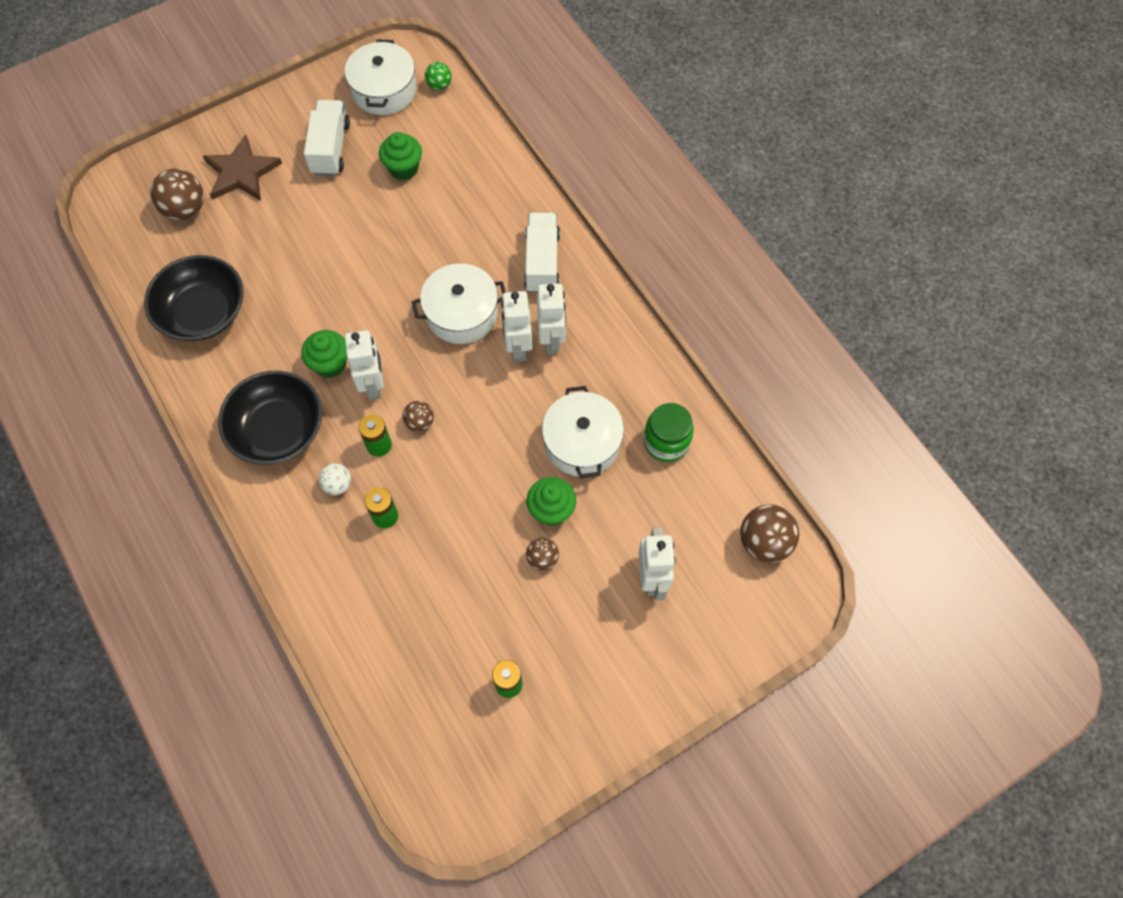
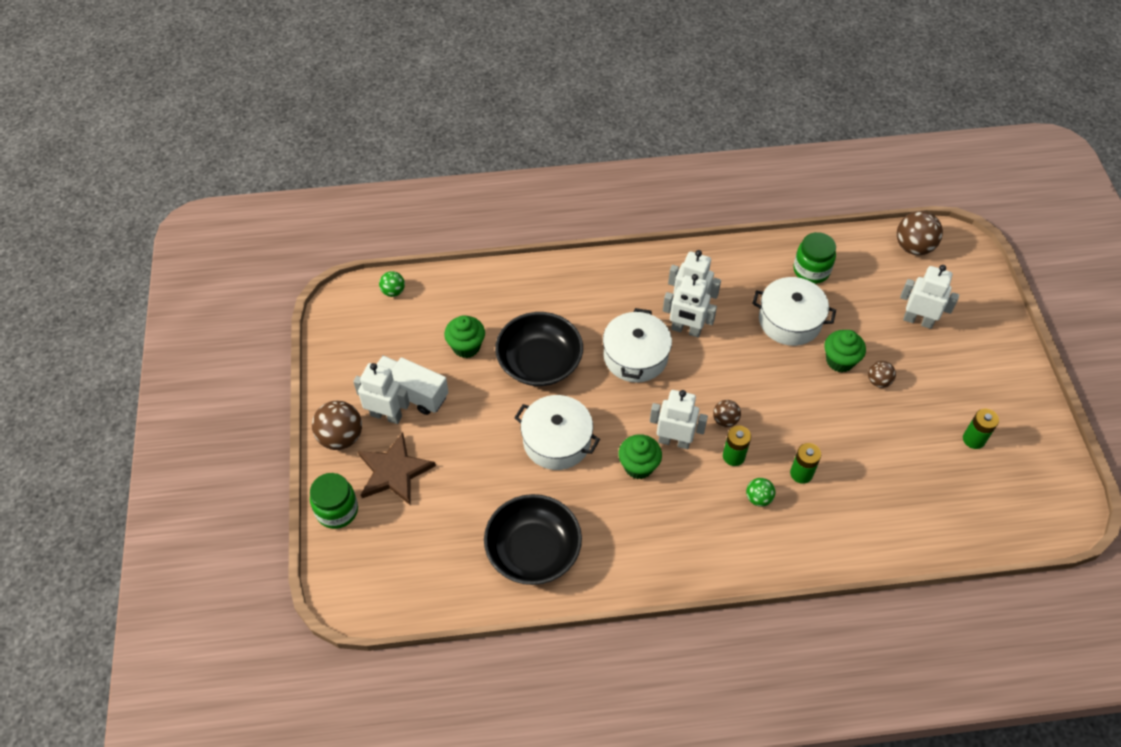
camera: 65 degrees left, 10 degrees down
(185, 149) = (337, 510): none -> green jar
(185, 209) = (408, 531): brown ball -> brown ball (341, 437)
(277, 429) = (685, 527): black bowl -> black bowl (539, 362)
(298, 141) = (386, 415): none -> white robot
(338, 485) = (758, 498): white ball -> green ball
(384, 90) = (372, 332): white pot -> white pot (557, 441)
(542, 262) = (614, 286): white truck -> none

